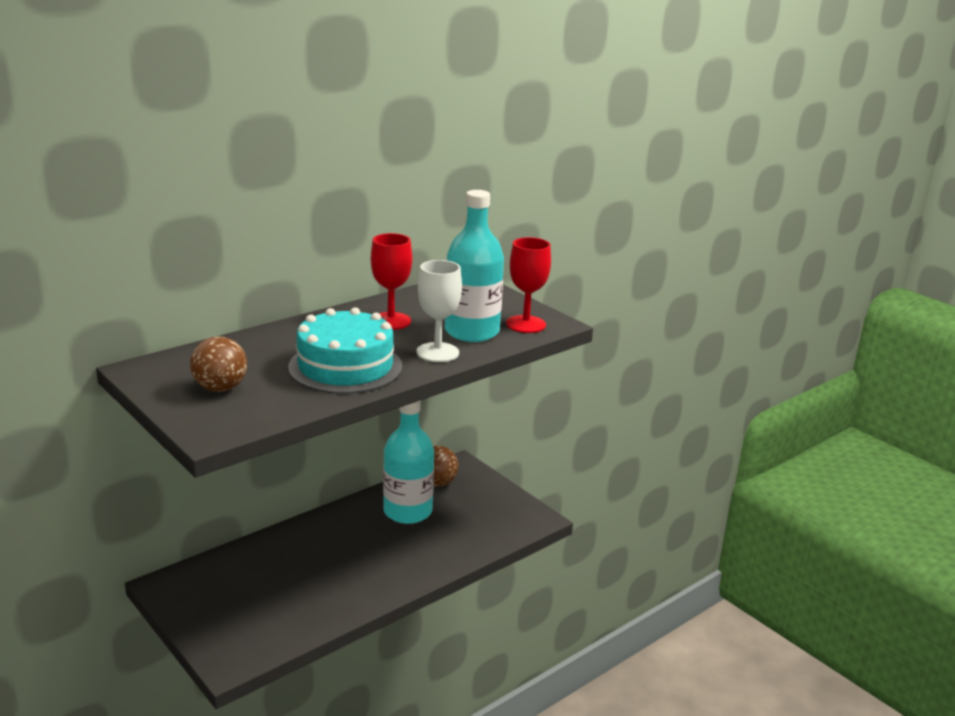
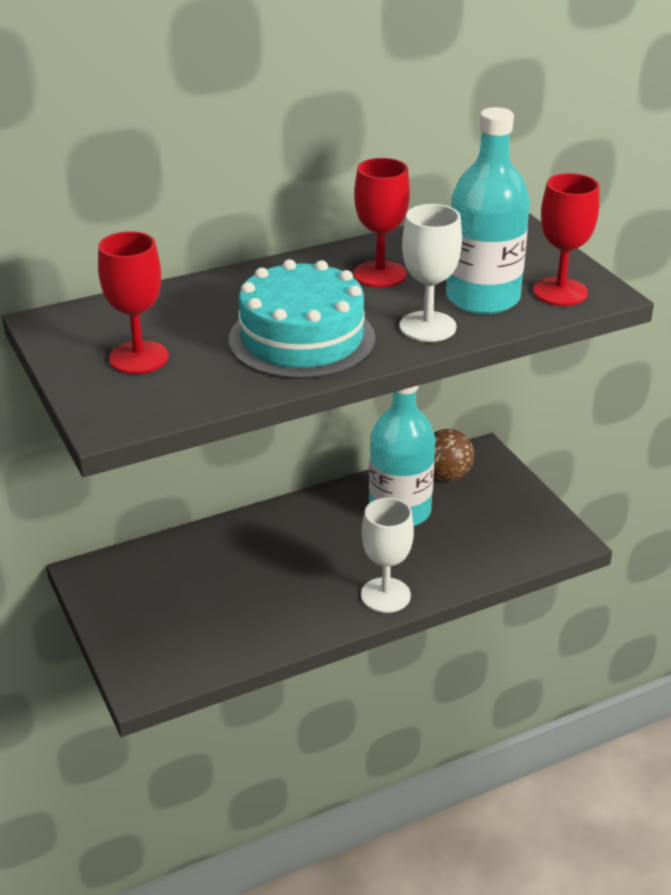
camera: 15 degrees right, 10 degrees up
(220, 388) = (139, 358): brown ball -> red goblet
(411, 573) = (385, 595): none -> white goblet

